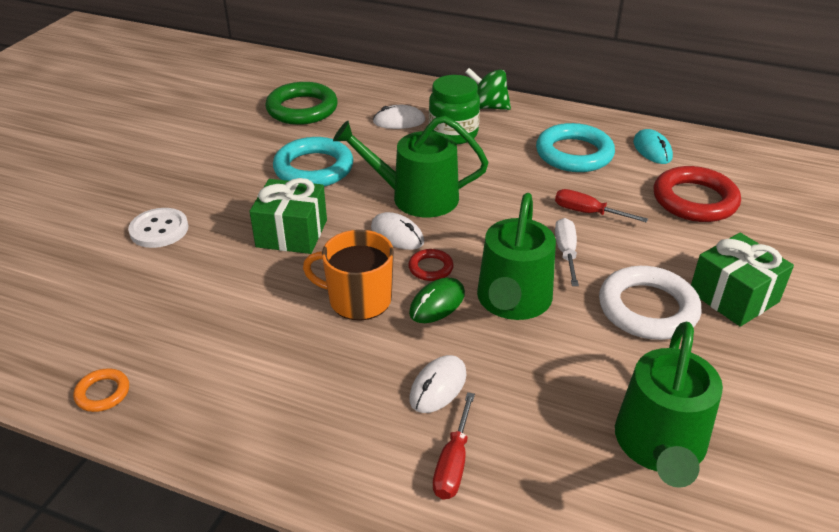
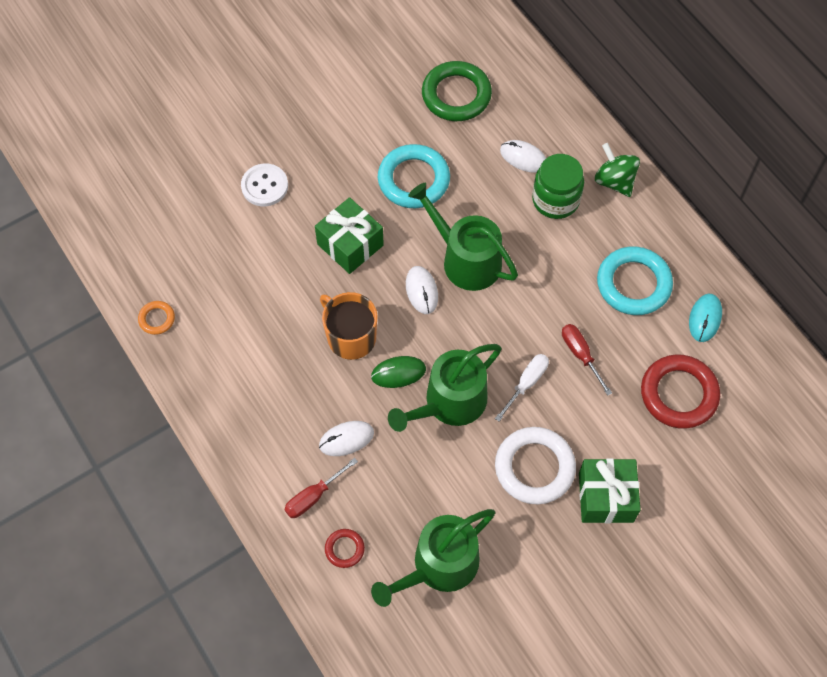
camera: 35 degrees right, 25 degrees up
(430, 268) = (419, 338): red ring -> red ring (344, 549)

